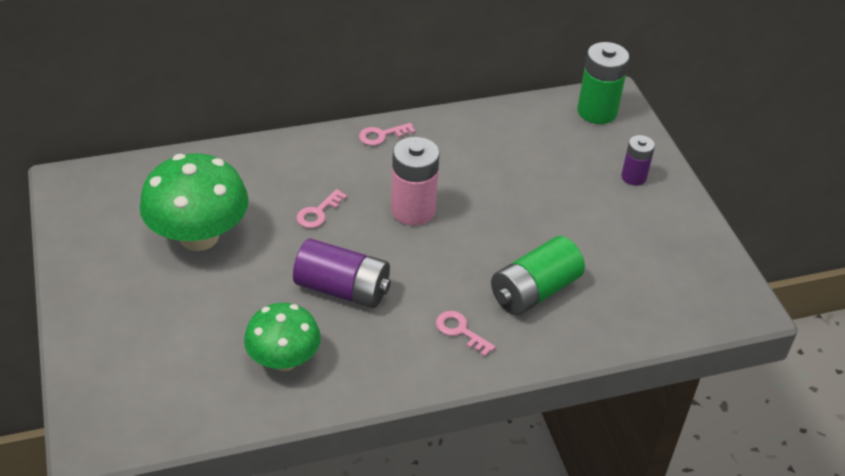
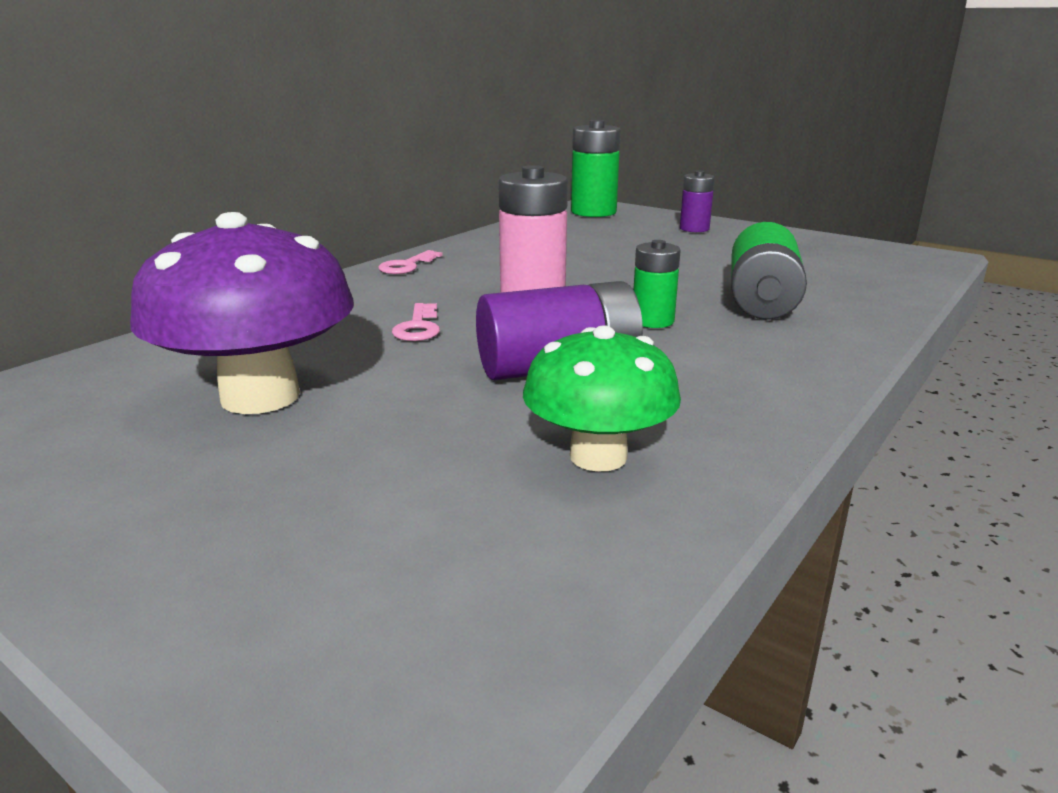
camera: 35 degrees left, 20 degrees down
(199, 236) = (260, 396): green mushroom -> purple mushroom
(442, 275) = (652, 321): none -> green battery
(460, 331) = (756, 347): pink key -> none

